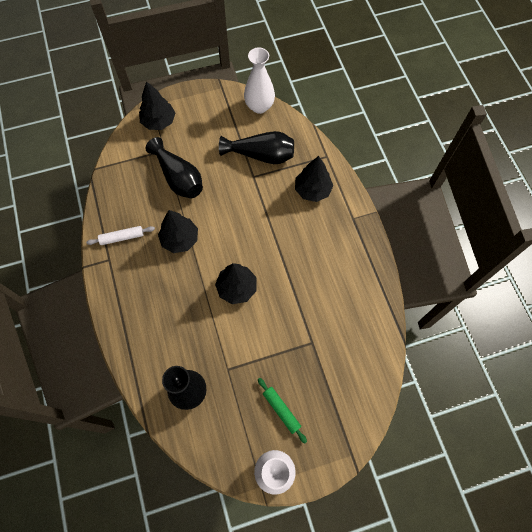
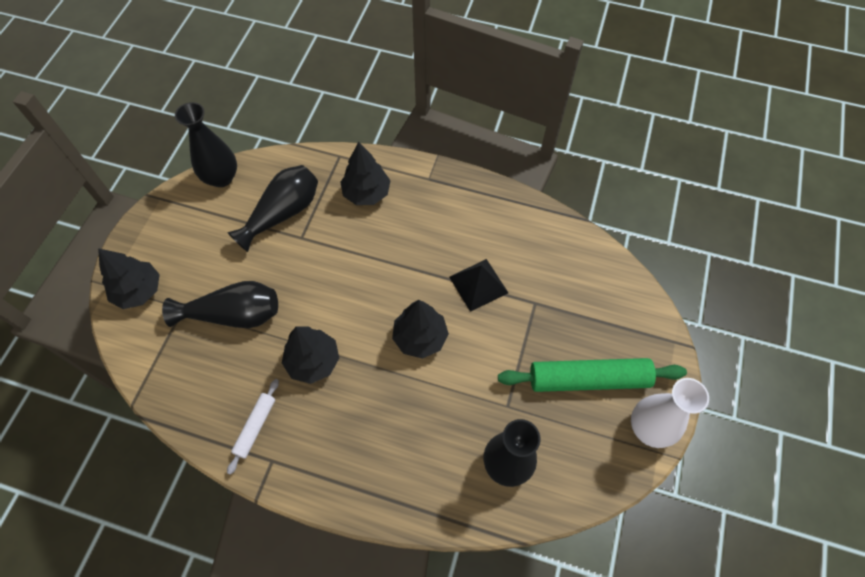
camera: 55 degrees left, 5 degrees down
(259, 106) = (221, 177): white vase -> black vase
(281, 410) = (588, 379): green rolling pin -> green rolling pin, size x1.90
(298, 299) = (478, 284): none -> black pyramid

